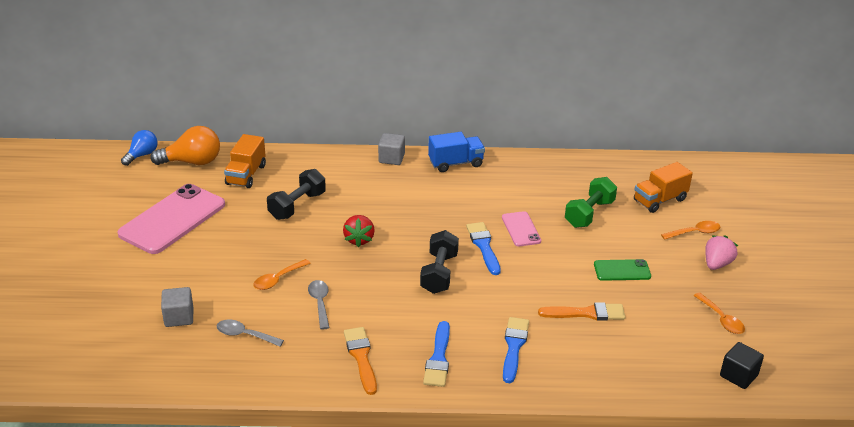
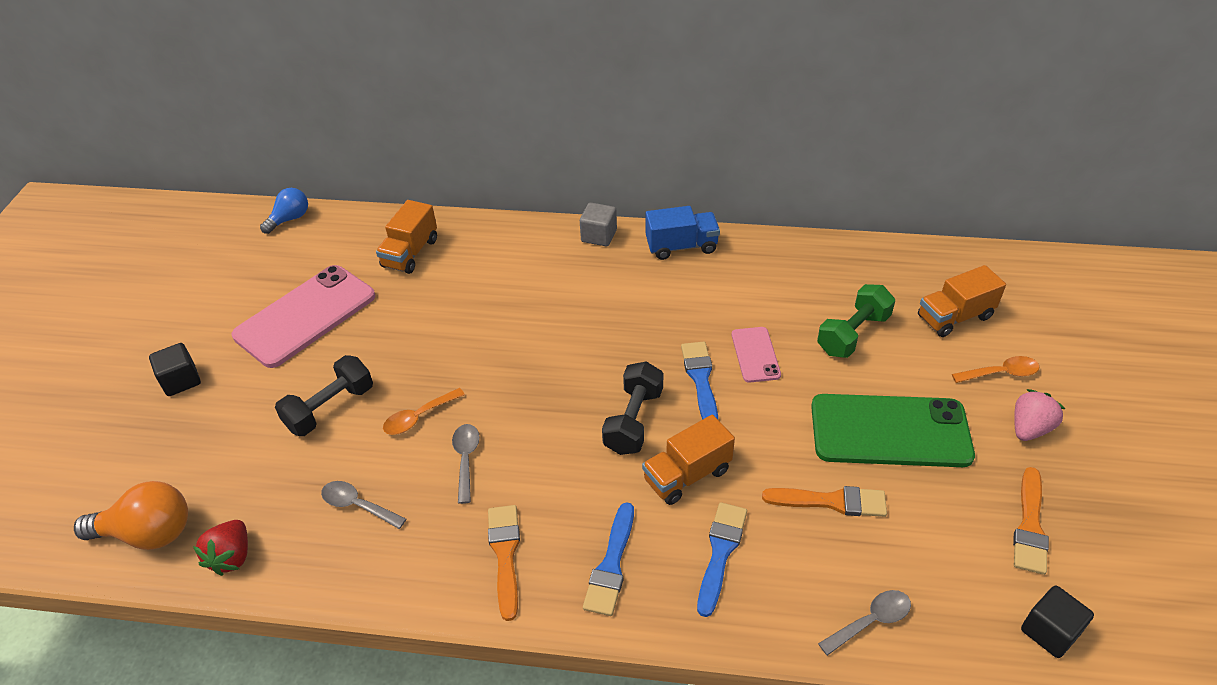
camera: 10 degrees right, 10 degrees up
(84, 265) = (181, 380): none -> black cube
(179, 317) = (279, 470): grey cube -> none
(192, 162) = (348, 231): orange light bulb -> orange light bulb (148, 533)
(297, 206) = (465, 303): black dumbbell -> black dumbbell (330, 408)
(359, 239) = (536, 360): red strawberry -> red strawberry (232, 557)
(483, 304) = (687, 475): none -> orange truck
(621, 378) = (871, 621): none -> grey spoon
(622, 270) = (890, 431): green phone -> green phone, size x2.01
(721, 319) = (1030, 526): orange spoon -> orange brush

